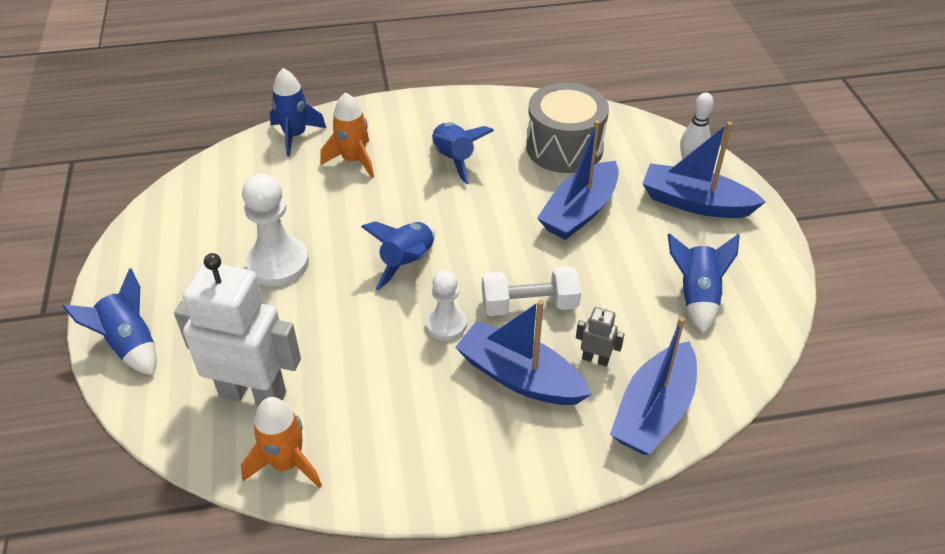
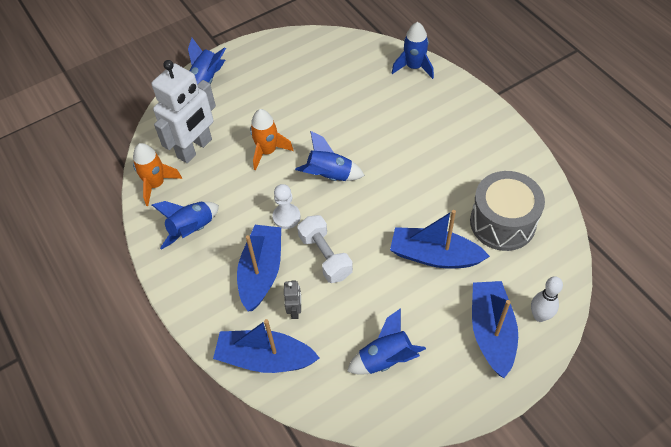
camera: 70 degrees right, 10 degrees up
(253, 394) = (195, 148): white robot -> white robot turned 45 degrees clockwise
(278, 263) = (295, 113): white pawn -> none
(353, 160) = (408, 107): orange rocket -> orange rocket (267, 151)
(454, 159) = (445, 161): blue rocket -> blue rocket (192, 229)

